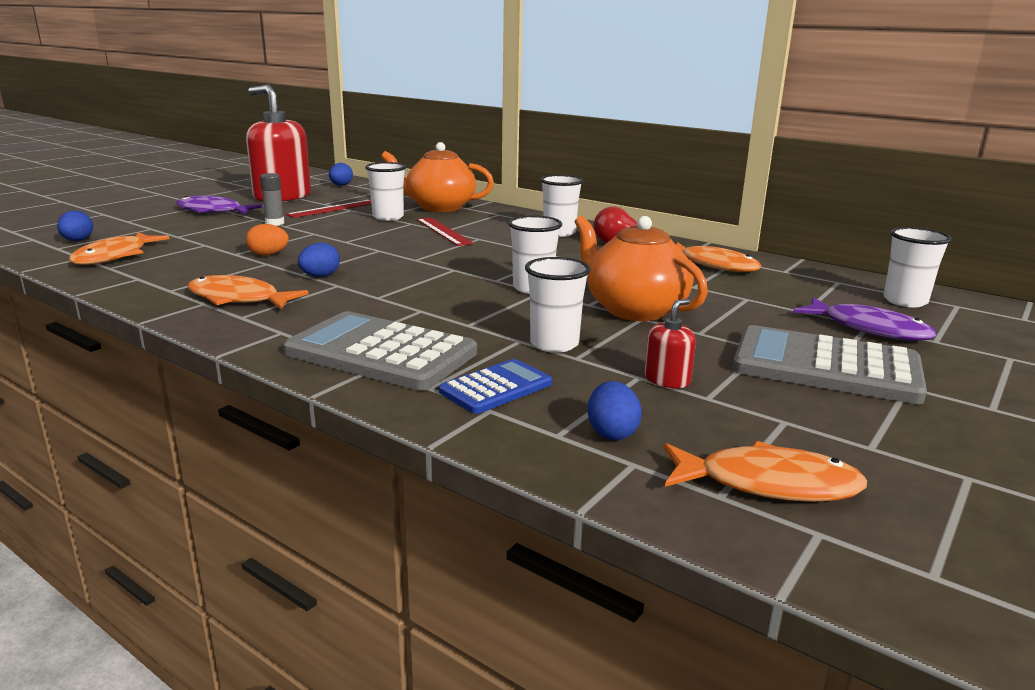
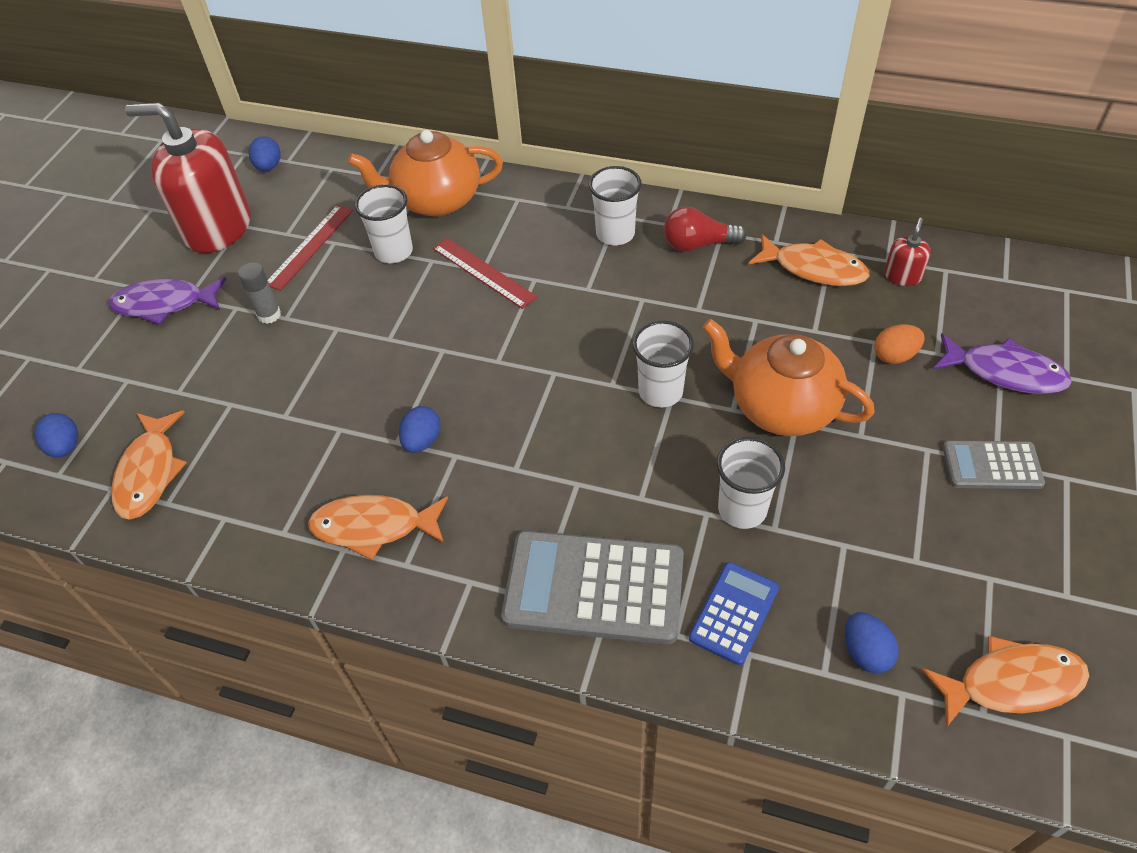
camera: 15 degrees left, 30 degrees up
(268, 254) = (325, 406): orange egg -> orange egg (894, 356)
(667, 380) = (870, 541): red soap dispenser -> red soap dispenser (902, 276)
(825, 367) = (992, 466): grey calculator -> grey calculator, size x0.55
(905, 301) = (1019, 296): white cup -> none

